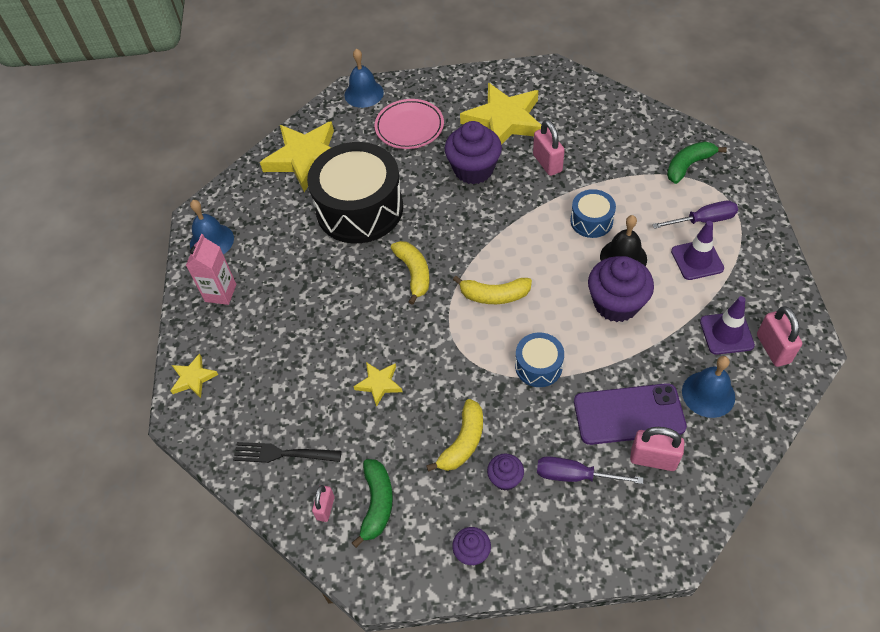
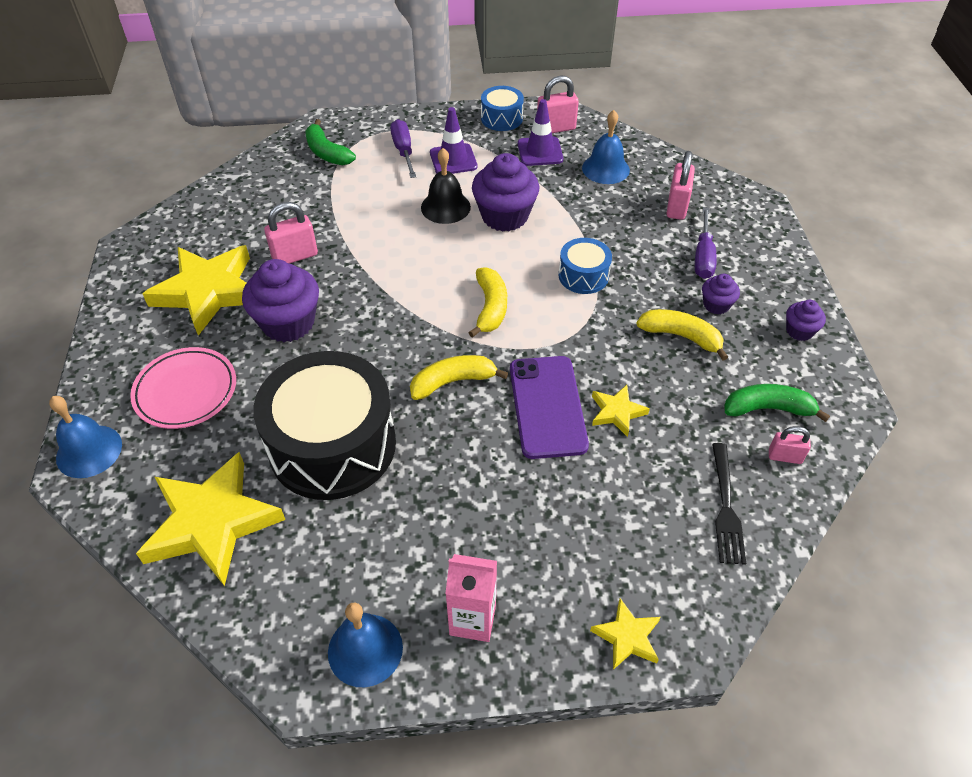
camera: 95 degrees left, 5 degrees down
(591, 221) = (392, 226): blue drum -> blue drum (501, 118)
(629, 414) = (632, 218): purple phone -> purple phone (547, 406)

